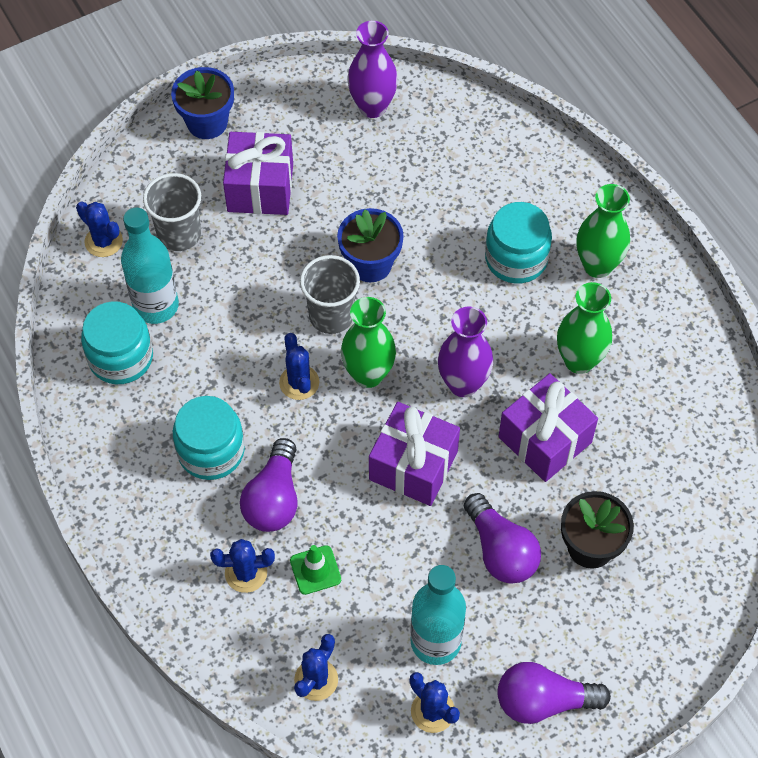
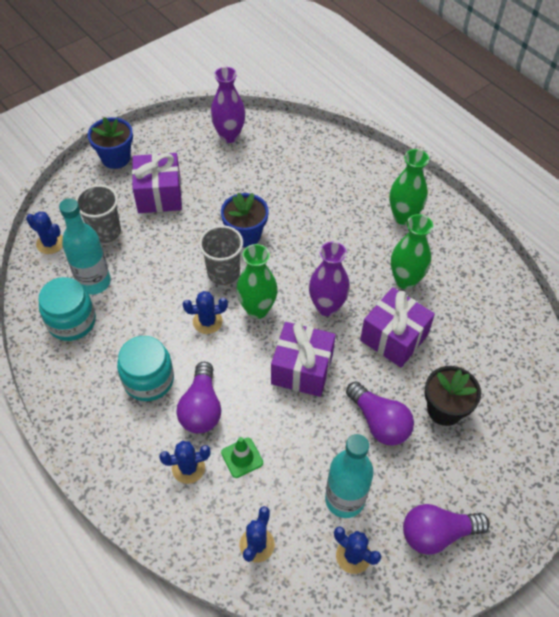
camera: 10 degrees left, 5 degrees down
(299, 382) = (207, 321): blue cactus -> blue cactus turned 75 degrees counterclockwise
(516, 258) = (346, 219): turquoise jar -> none

